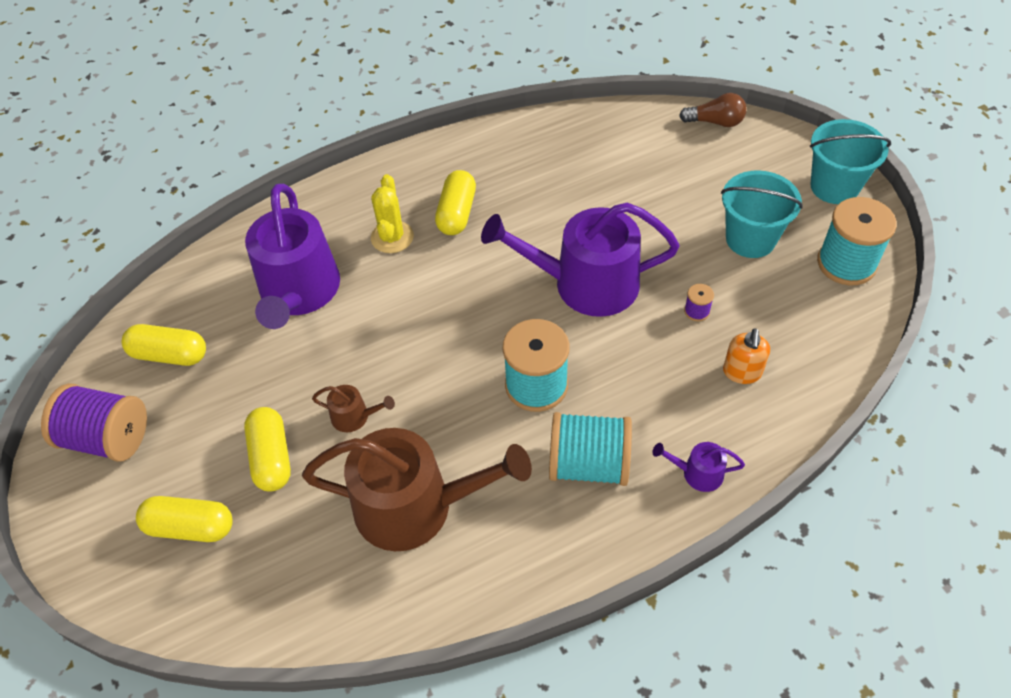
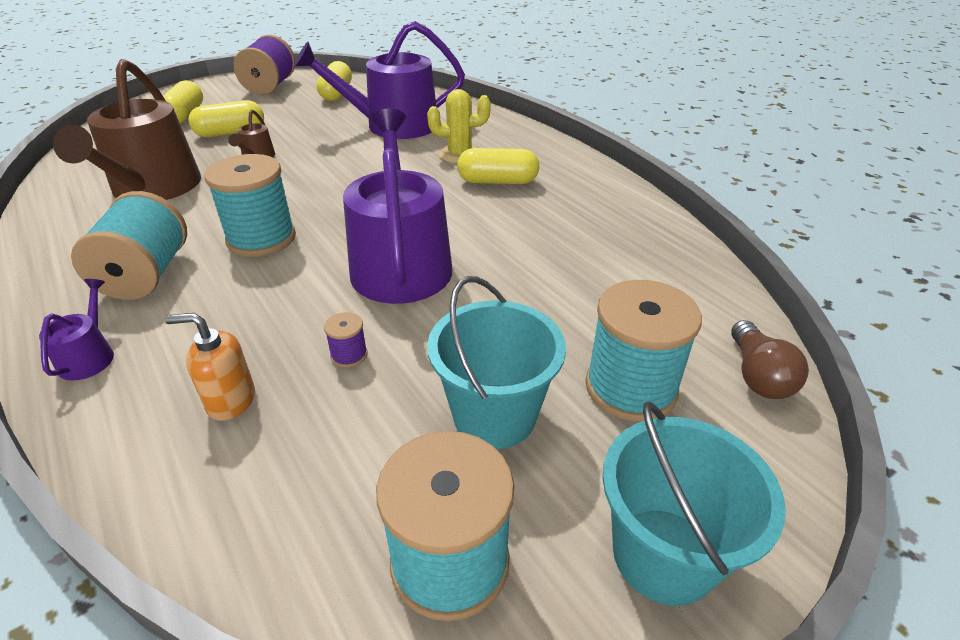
camera: 80 degrees right, 15 degrees down
(726, 176) = (630, 388): none -> turquoise spool

